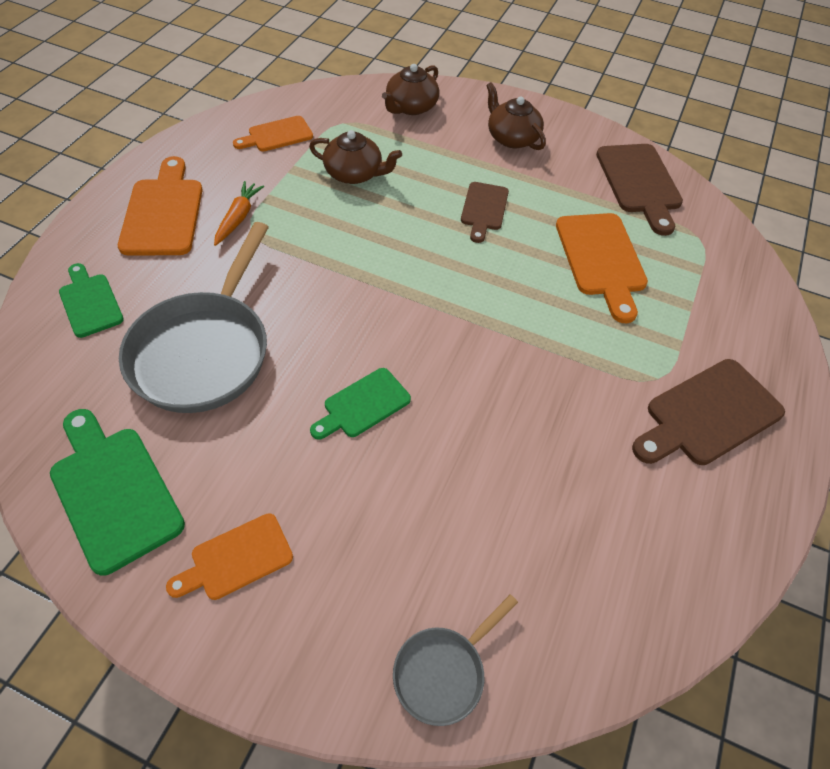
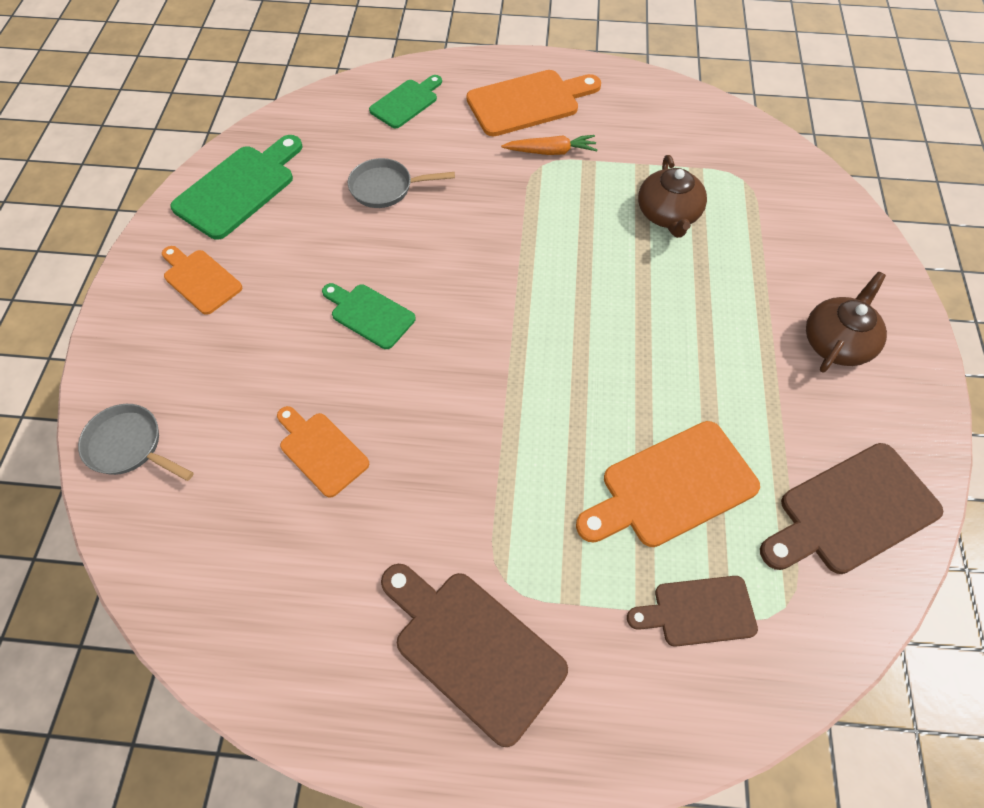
camera: 75 degrees right, 5 degrees up
(204, 351) = (386, 188): grey pan -> grey pan, size x0.50
(277, 135) = (684, 136): orange cutting board -> orange cutting board (321, 451)
(411, 107) = (817, 228): brown teapot -> none
(484, 209) = (685, 344): brown cutting board -> brown cutting board (698, 611)

